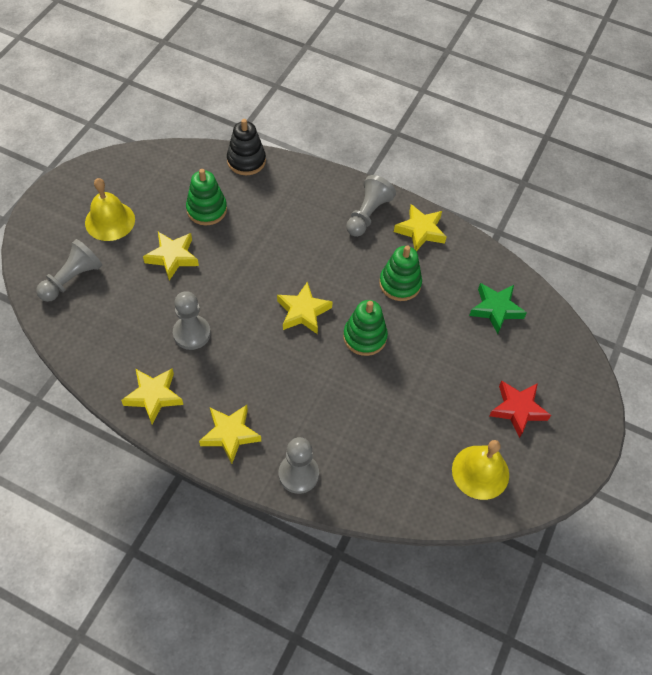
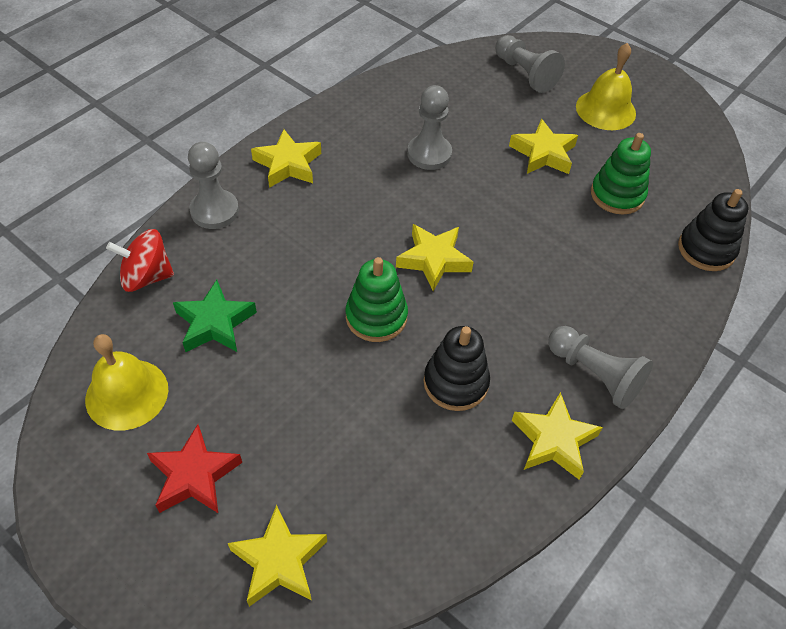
camera: 105 degrees right, 5 degrees down
(153, 396) = (357, 114): yellow star -> yellow star (279, 561)
(380, 500) = (146, 276): none -> red spinning top
(400, 284) = (455, 383): green stacking toy -> black stacking toy
(496, 309) = (376, 506): green star -> green star (215, 323)

